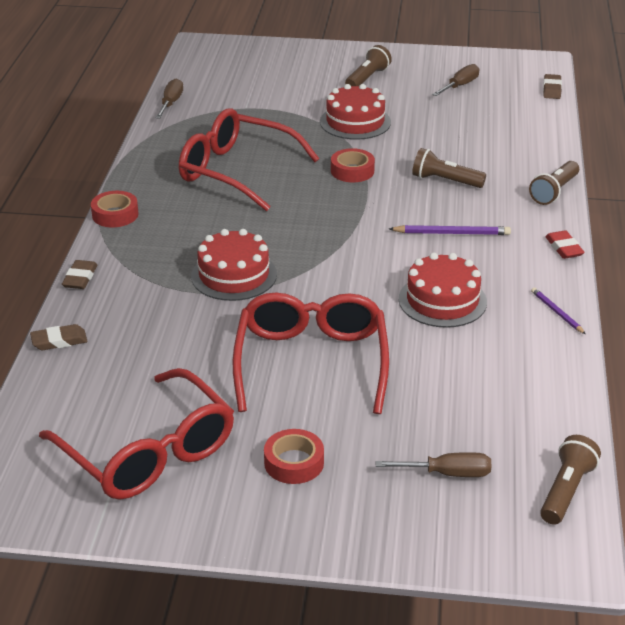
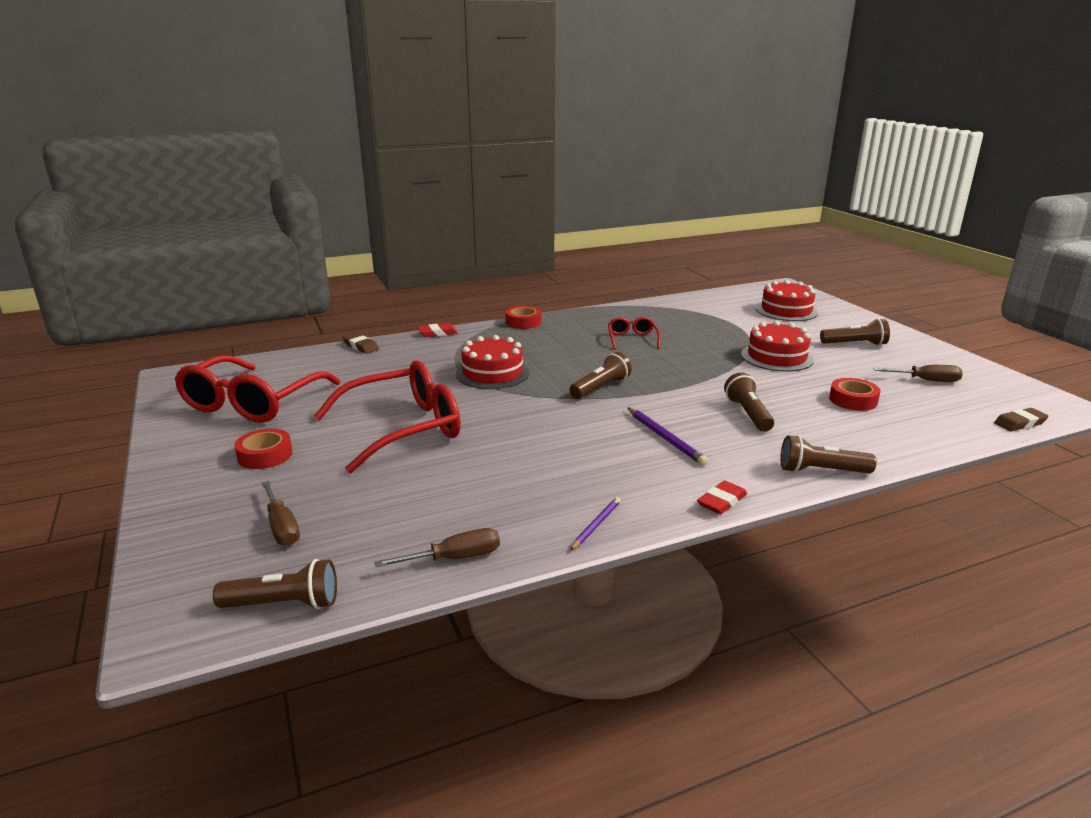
camera: 60 degrees right, 10 degrees down
(80, 278) = (437, 333): brown eraser -> red eraser
(171, 103) = (688, 299): brown screwdriver -> brown screwdriver (454, 558)
(236, 171) = (632, 339): red glasses -> red glasses, size x0.47
(329, 228) = (600, 388): none -> brown flashlight
(352, 171) = (699, 375): red tape -> red tape (853, 400)
(442, 300) = (549, 460): red cake -> red cake (786, 310)

